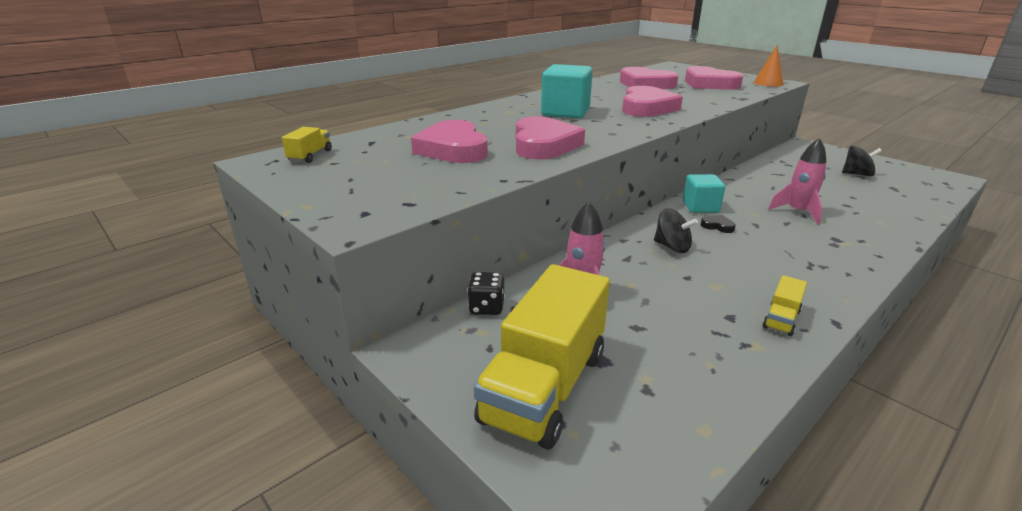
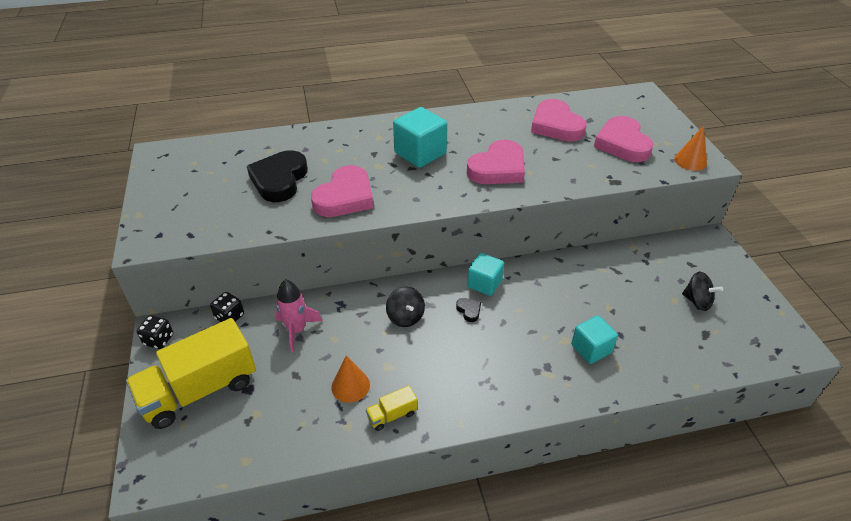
camera: 30 degrees right, 15 degrees up
(310, 156) = (188, 156): yellow truck -> none
(419, 361) = (159, 340): none -> black dice
(453, 149) = (279, 180): pink heart -> black heart
(706, 313) = (350, 385): none -> orange cone
(797, 212) = (560, 324): pink rocket -> none
(844, 218) = (591, 349): none -> turquoise cube

